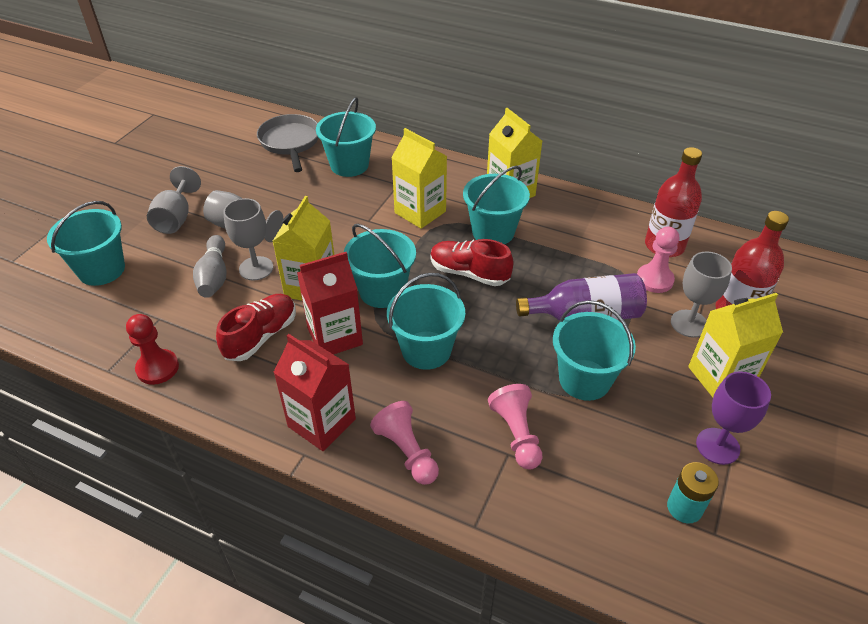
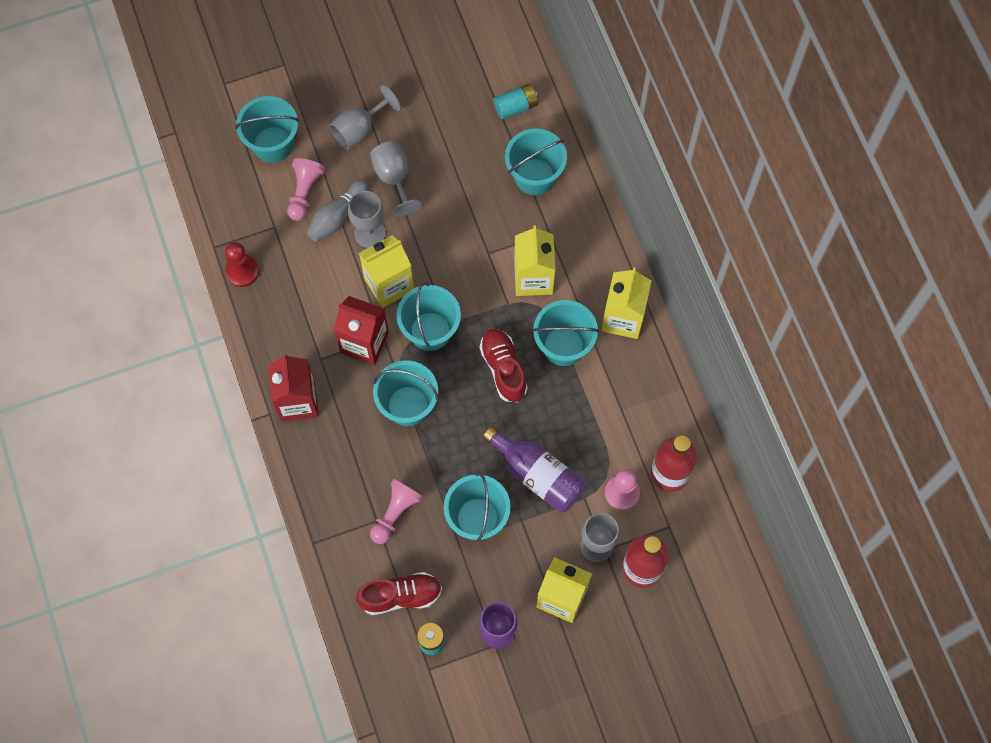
camera: 45 degrees right, 25 degrees up
(261, 336) = (321, 300): red shoe -> red shoe (400, 596)
(290, 142) = (516, 106): grey pan -> turquoise battery
(407, 451) = (324, 465): pink pawn -> pink pawn (304, 192)

